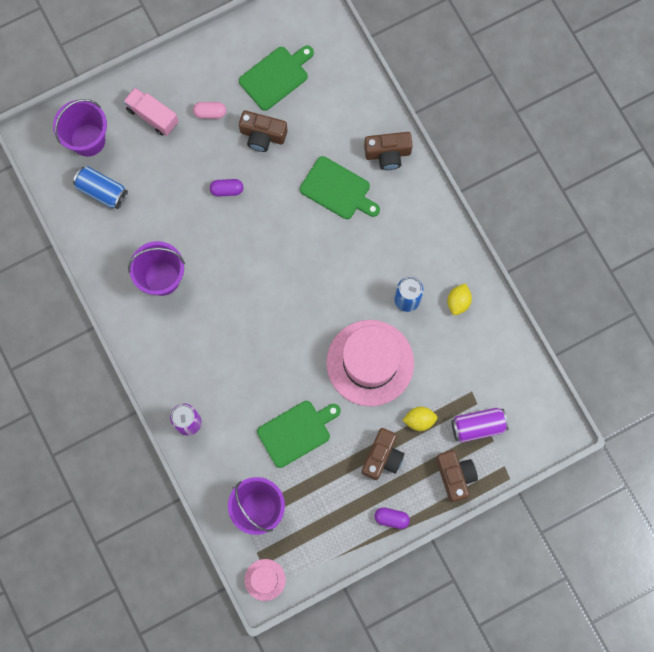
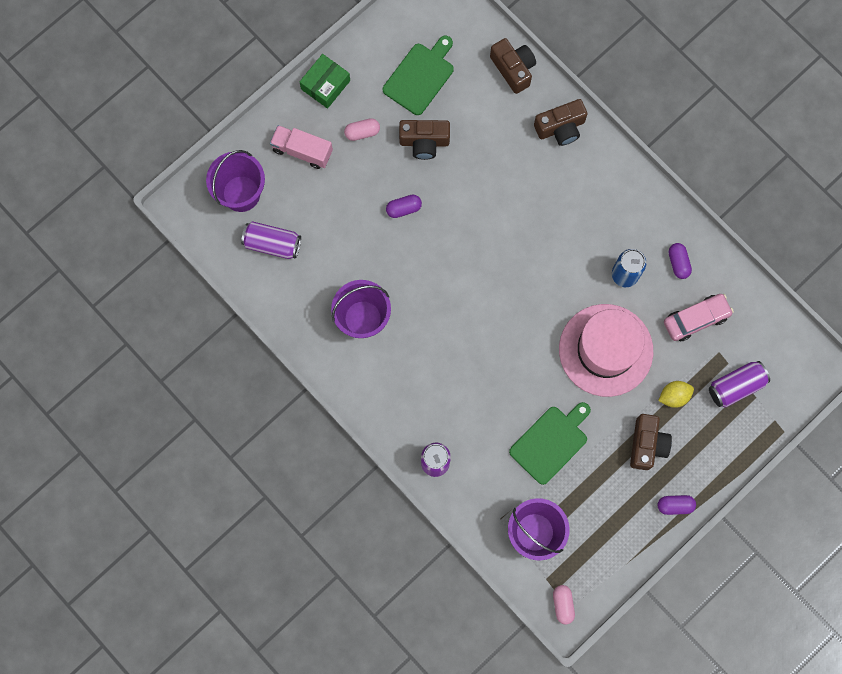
camera: 15 degrees left, 0 degrees up
(102, 191) = (272, 244): blue can -> purple can
(190, 63) = (325, 85): none -> green box
(265, 579) = (562, 604): pink hat -> pink capsule
(338, 190) = (519, 178): green cutting board -> none
(455, 476) = (727, 444): brown camera -> brown camera (513, 69)
(458, 302) = (678, 263): yellow lemon -> purple capsule
(459, 356) = (696, 319): none -> pink car

